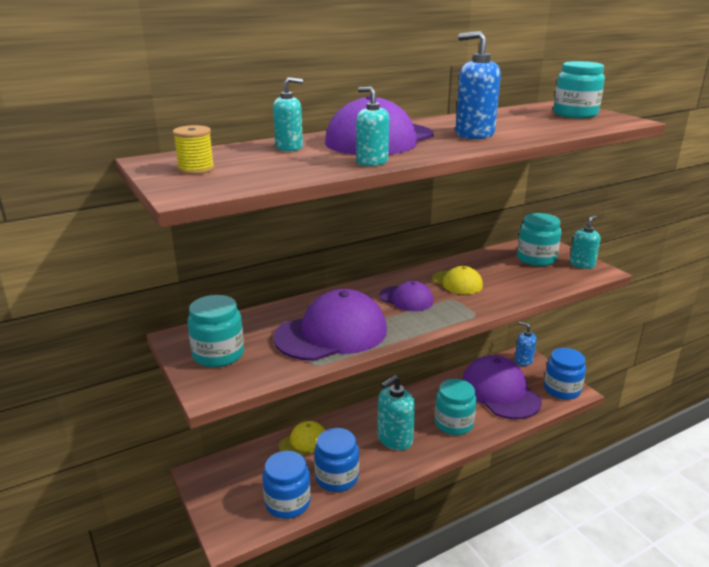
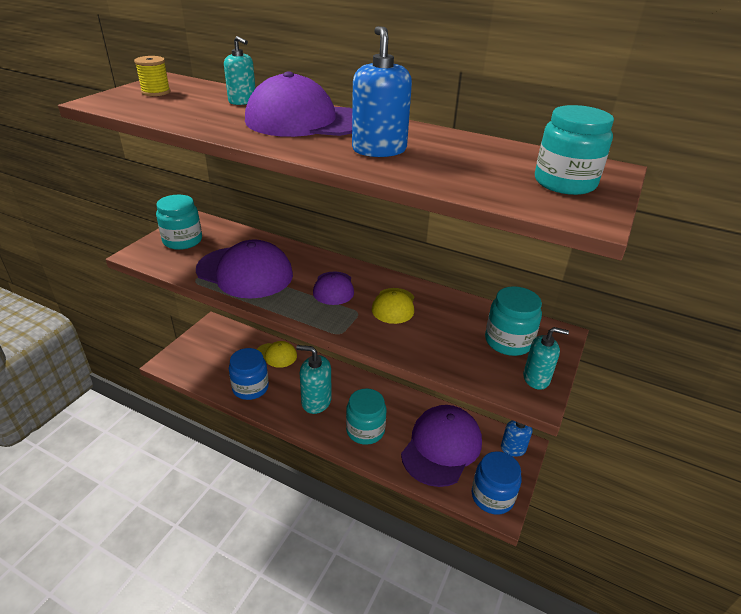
camera: 55 degrees right, 10 degrees up
(288, 503) = (210, 375): blue jar -> none
(372, 162) = (227, 131): turquoise soap dispenser -> none

